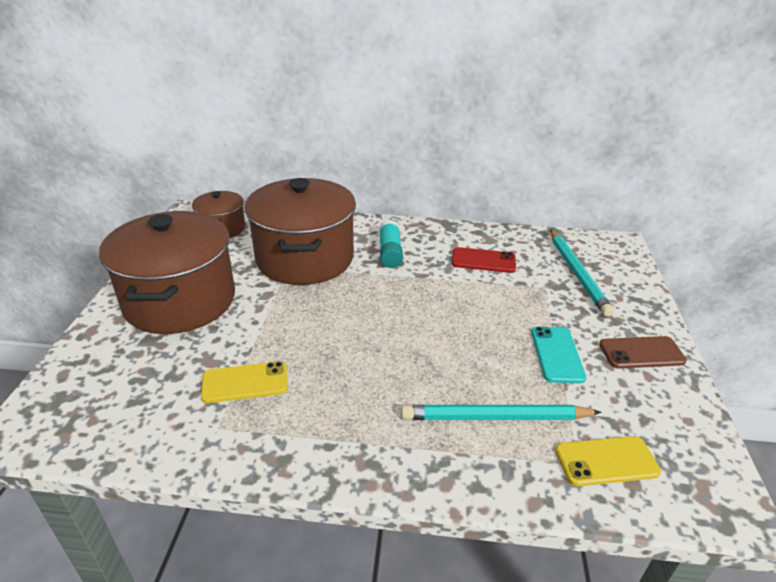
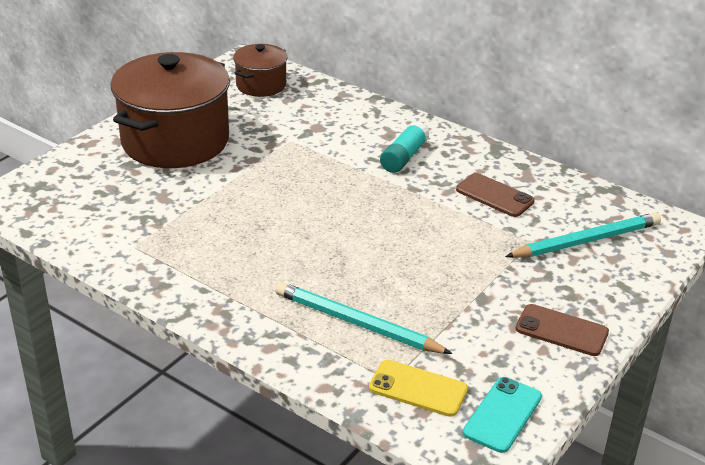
camera: 30 degrees right, 0 degrees up
(245, 383) = (177, 223): yellow phone -> none
(305, 258) = (314, 137): brown pot -> none
(483, 261) = (494, 195): red phone -> brown phone
(557, 354) = (471, 300): turquoise phone -> turquoise phone (502, 415)
(577, 273) = (586, 241): turquoise pencil -> turquoise pencil turned 135 degrees counterclockwise

